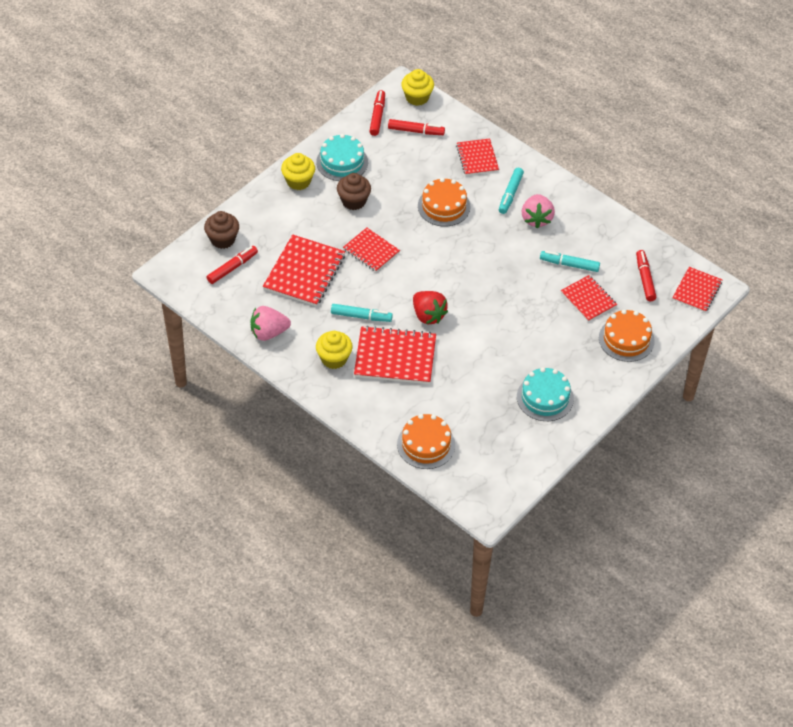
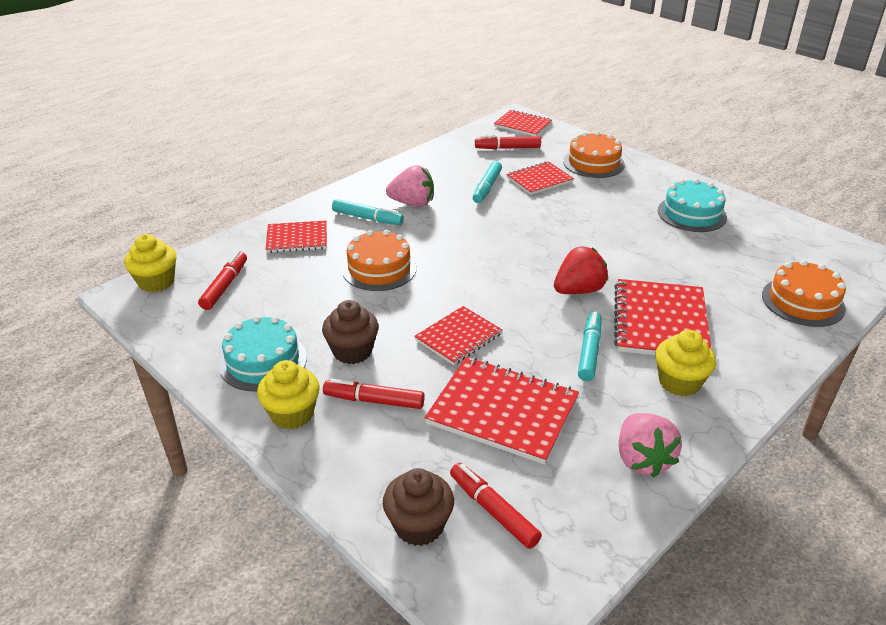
camera: 85 degrees left, 15 degrees down
(377, 116) = (177, 321): red marker -> red marker (374, 400)

